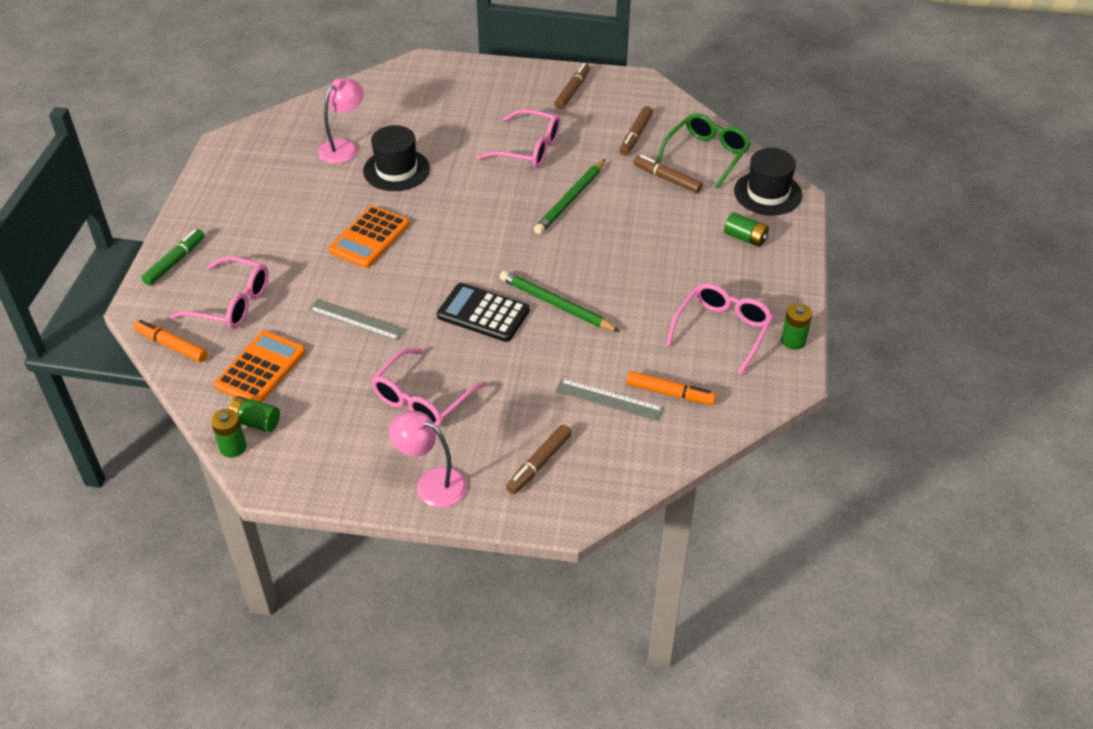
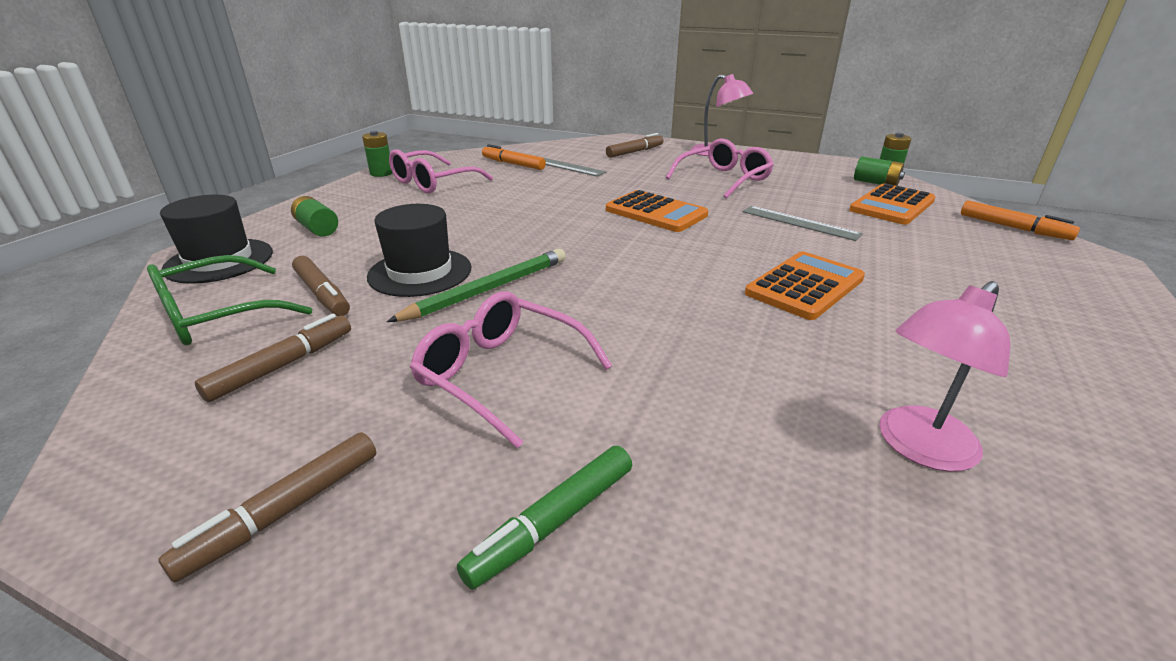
camera: 165 degrees left, 15 degrees down
(175, 262) = (1107, 297): green marker -> green marker (553, 522)
(231, 303) = (970, 249): pink glasses -> none
(396, 170) = (777, 376): black hat -> black hat (420, 272)
(483, 313) = (656, 212): black calculator -> orange calculator
(556, 304) = (575, 210): green pencil -> none

